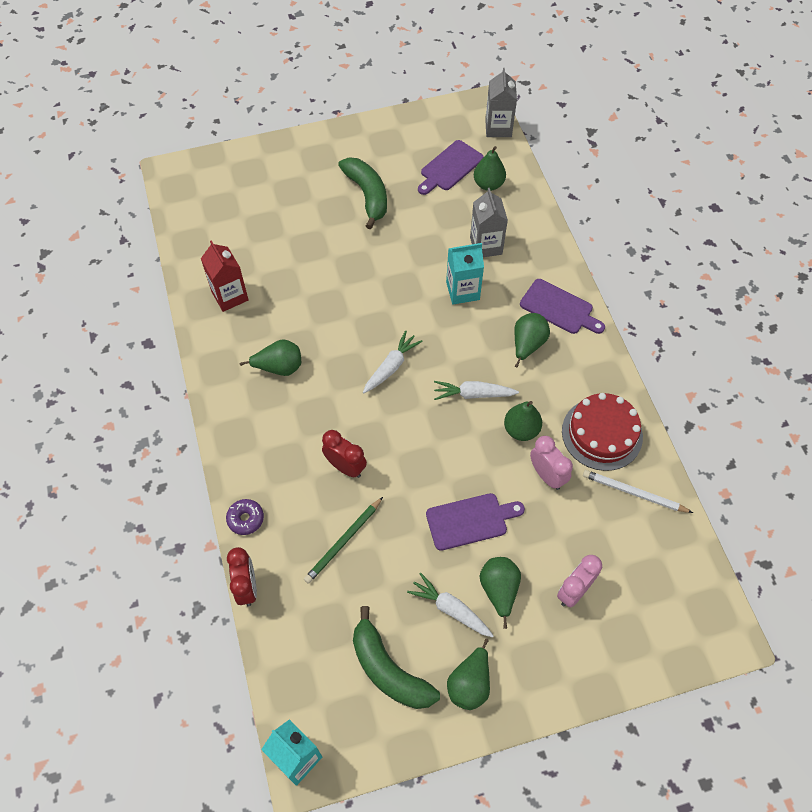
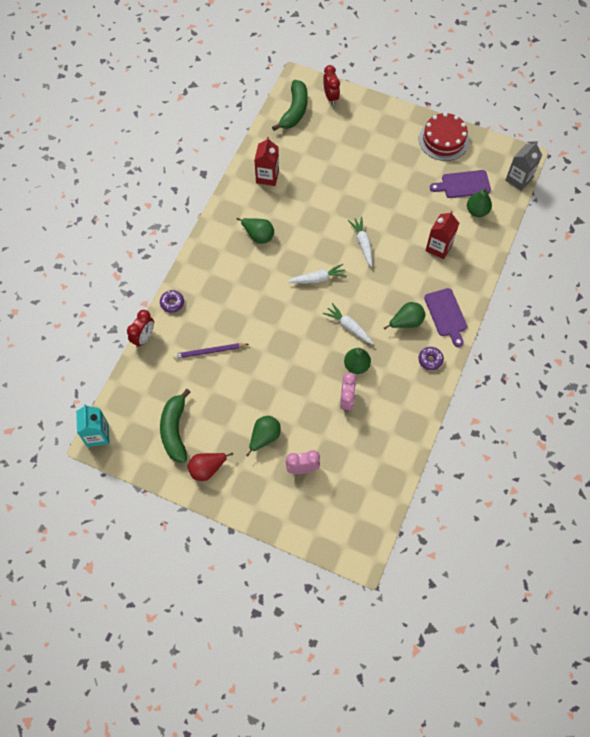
camera: 40 degrees right, 5 degrees up
(343, 542) = (209, 351): green pencil -> purple pencil
(345, 467) = (245, 314): red clock -> red clock (330, 97)
(367, 195) = (397, 169): green banana -> green banana (294, 111)
(450, 609) = (231, 426): white carrot -> white carrot (362, 243)
(462, 291) = (399, 264): turquoise carton -> none
(469, 684) = (207, 469): green pear -> red pear
(470, 521) = (283, 391): purple cutting board -> none
(486, 246) = (438, 247): grey carton -> red carton
(588, 366) = (430, 360): none -> purple donut
(602, 434) = (400, 402): red cake -> red cake (443, 140)
(634, 493) = (385, 446): white pencil -> none

